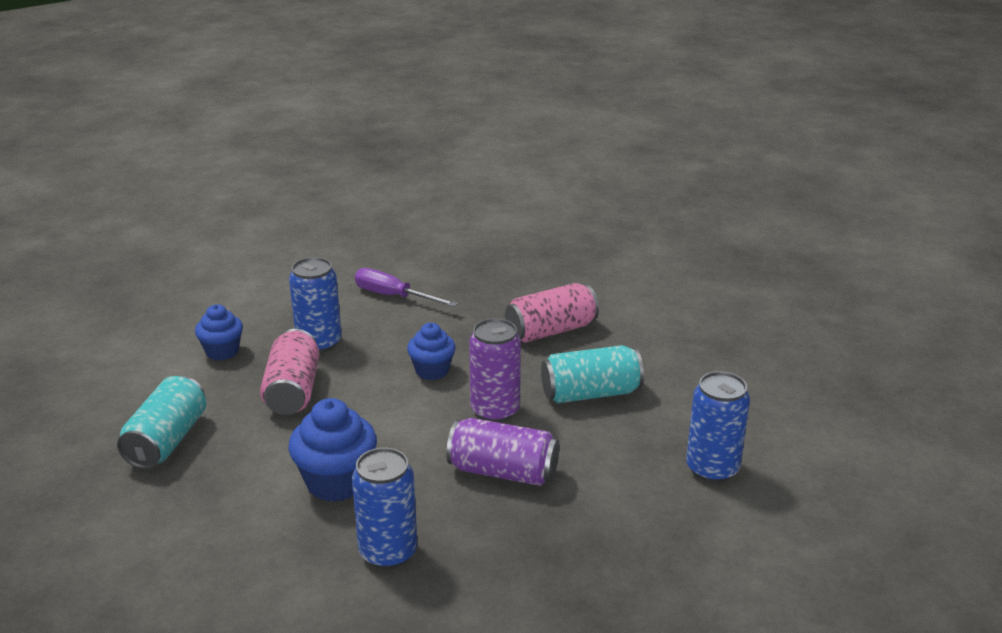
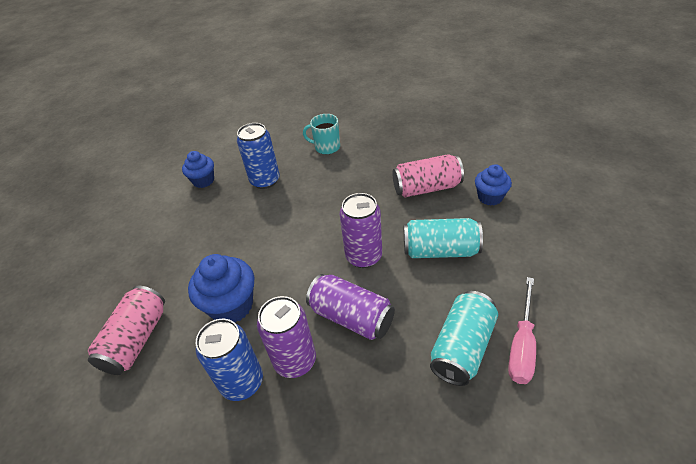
camera: 20 degrees right, 15 degrees up
(167, 441) = (141, 250): turquoise can -> turquoise can (462, 347)
(293, 391) = (233, 219): pink can -> pink can (136, 339)
(394, 296) = (326, 147): purple screwdriver -> turquoise mug
(432, 370) = (331, 213): blue cupcake -> blue cupcake (490, 197)
(448, 522) = (295, 360): none -> purple can
(712, 469) = (521, 345): blue can -> pink screwdriver

